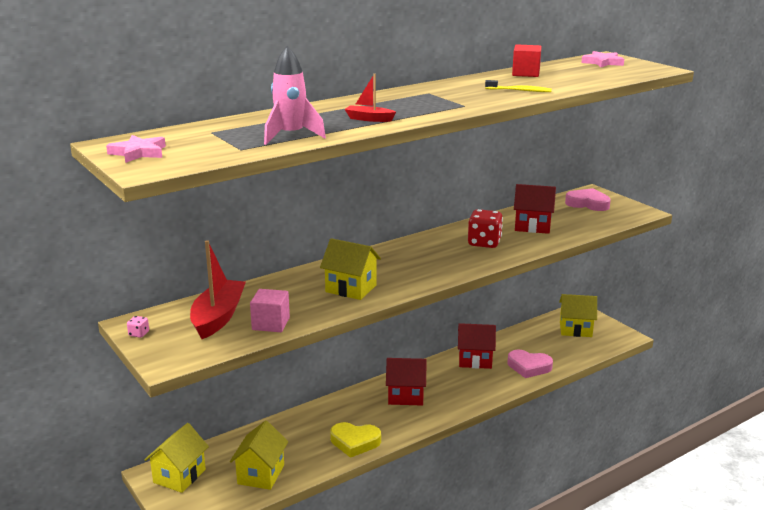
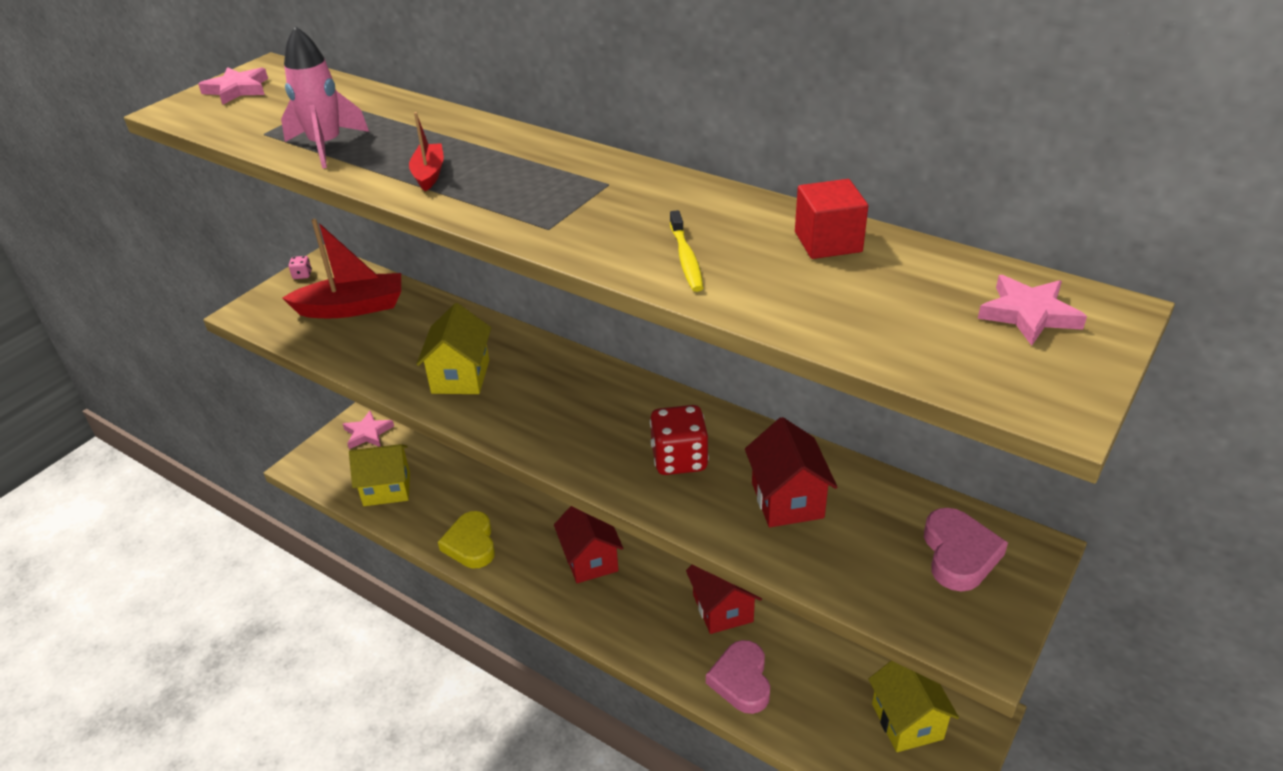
camera: 70 degrees right, 15 degrees up
(179, 476) = (368, 433): yellow house -> pink star
(271, 324) = (347, 347): pink cube -> none

